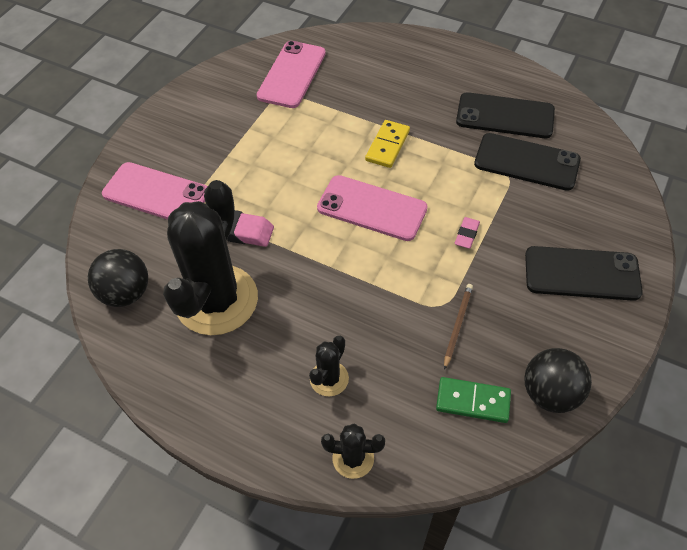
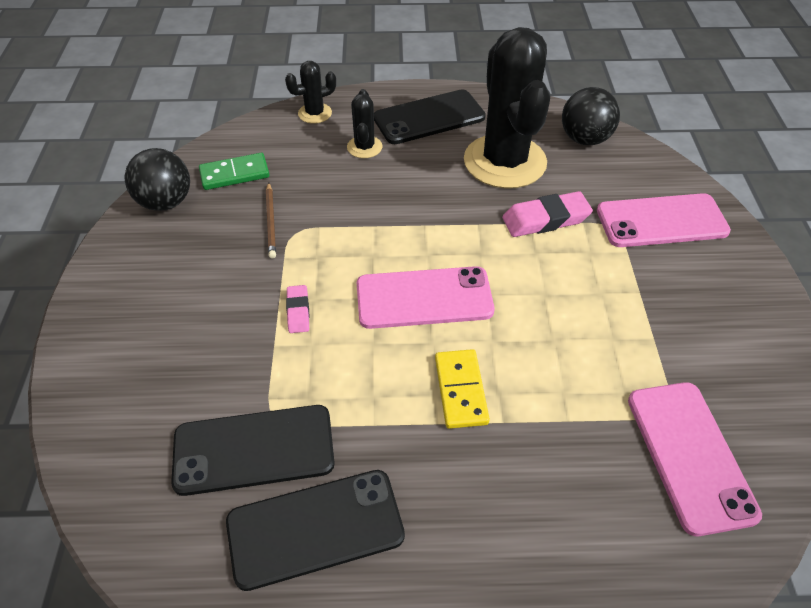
camera: 150 degrees right, 5 degrees down
(582, 274) = (148, 319): black phone -> black phone (429, 117)

